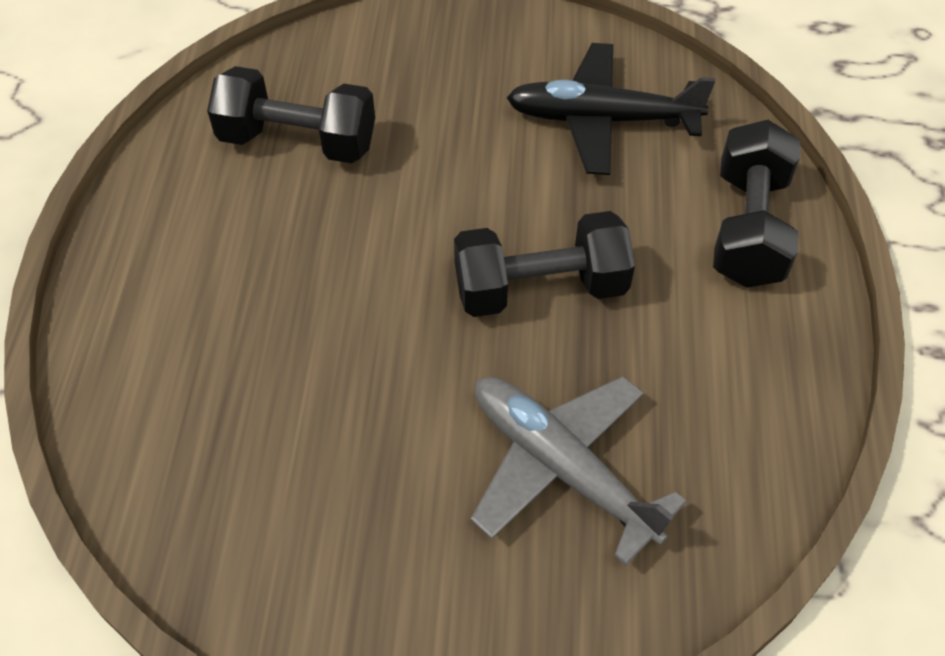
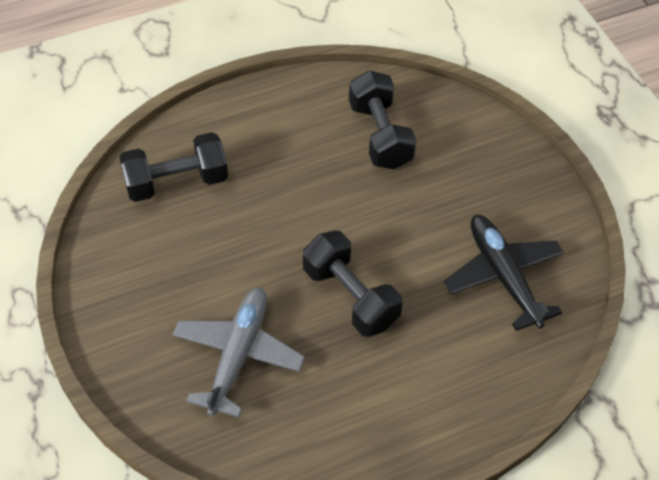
camera: 60 degrees right, 0 degrees up
(748, 228) = (467, 390): black dumbbell -> black dumbbell (176, 182)

